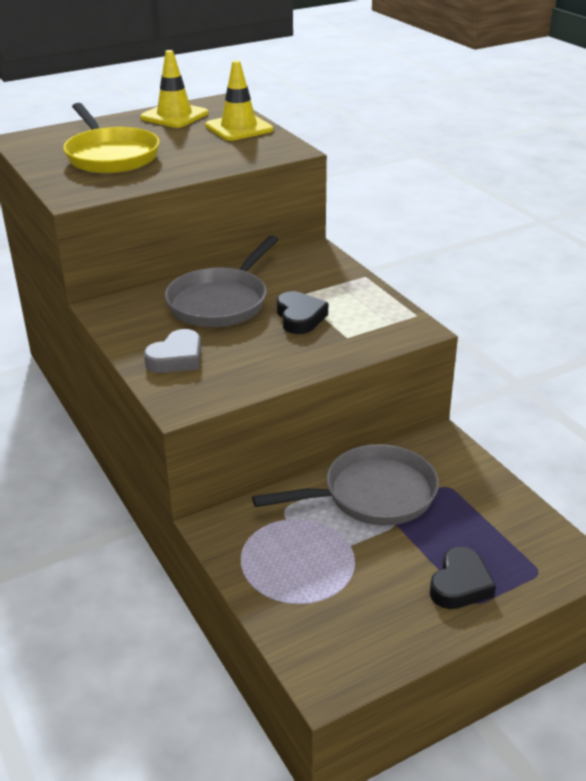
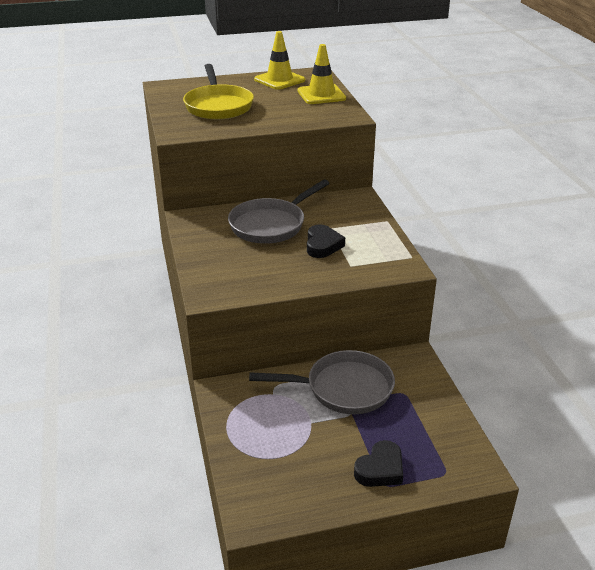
camera: 15 degrees right, 0 degrees up
(176, 358) = (220, 262): grey heart -> none

